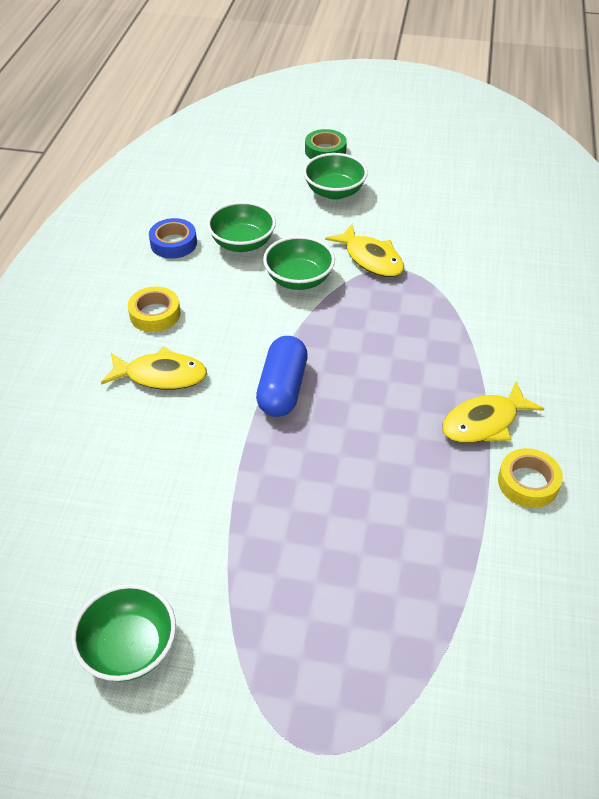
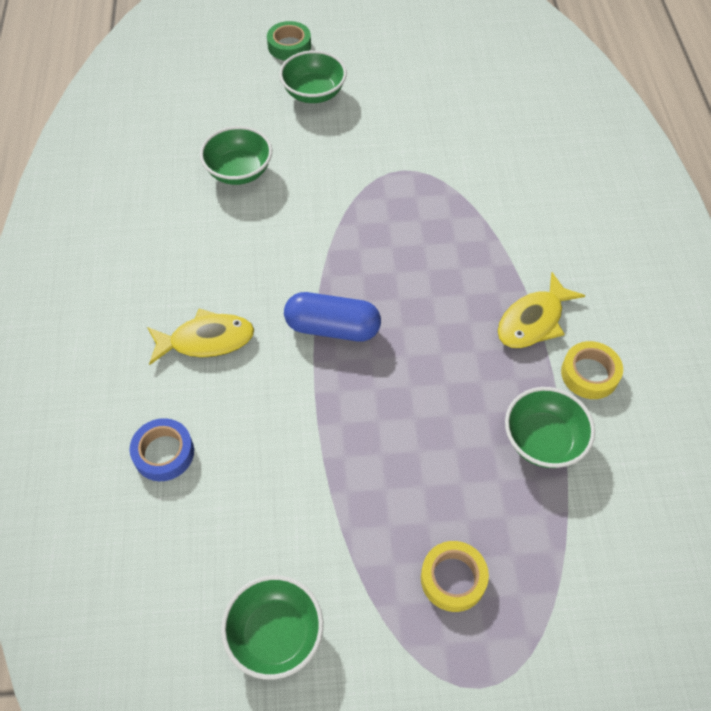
camera: 15 degrees left, 10 degrees up
(155, 314) = (176, 272): yellow tape -> yellow tape (453, 578)
(173, 243) = (167, 185): blue tape -> blue tape (164, 453)
(282, 389) = (332, 328): blue capsule -> blue capsule turned 75 degrees counterclockwise
(299, 279) = (310, 202): green bowl -> green bowl (543, 440)
(371, 259) = (374, 164): yellow fish -> none

